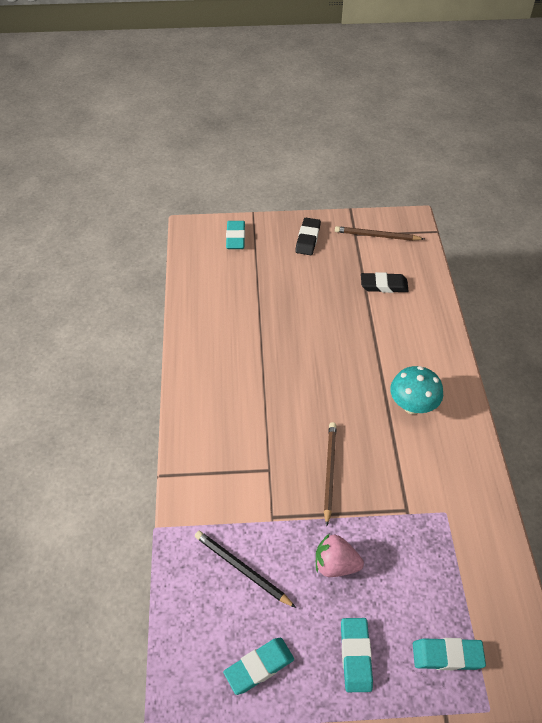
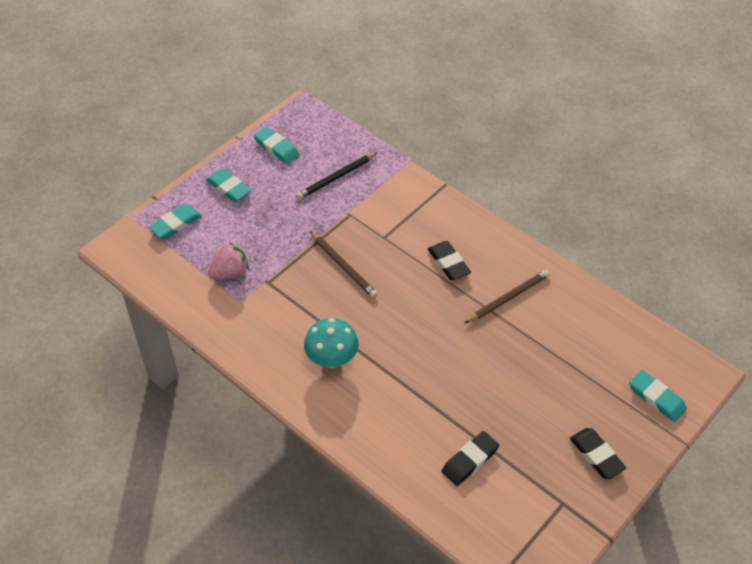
camera: 135 degrees right, 0 degrees up
(242, 569) = (336, 178): black pencil -> black pencil turned 150 degrees clockwise
(247, 407) = (448, 263): none -> black eraser
(259, 667) = (276, 148): turquoise eraser -> turquoise eraser turned 60 degrees counterclockwise
(335, 564) = (283, 219): pink strawberry -> pink strawberry (230, 273)
(376, 236) = (541, 520): brown pencil -> brown pencil (508, 298)

